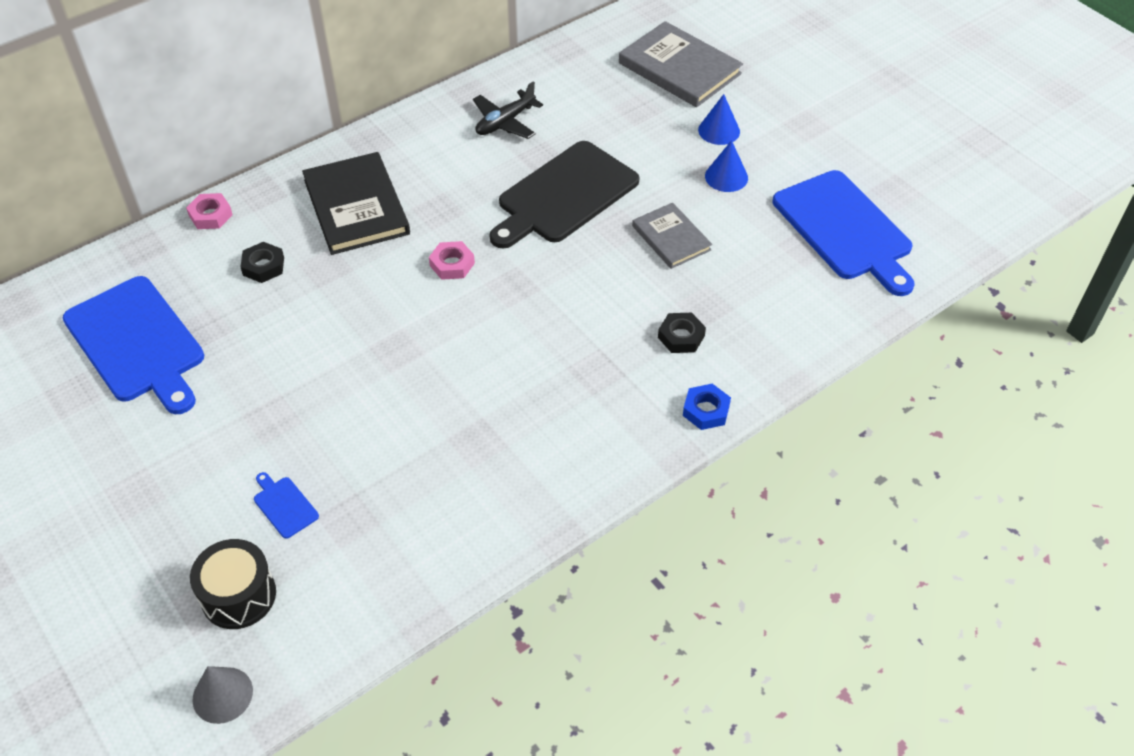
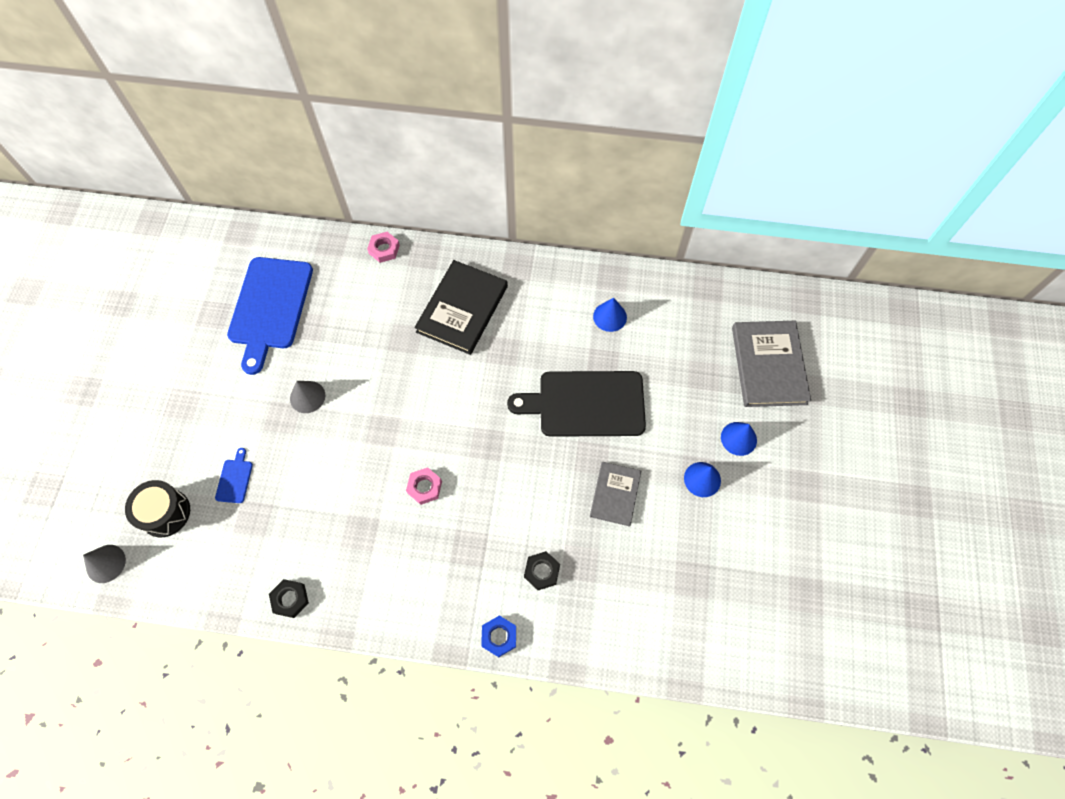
camera: 45 degrees right, 15 degrees up
(263, 266) = (375, 309): black nut -> black nut (290, 599)
(279, 382) = (307, 397): none -> grey cone
(452, 264) = (471, 397): pink nut -> pink nut (424, 487)
(505, 122) = (610, 316): black plane -> blue cone
(845, 229) = (734, 591): blue cutting board -> none

